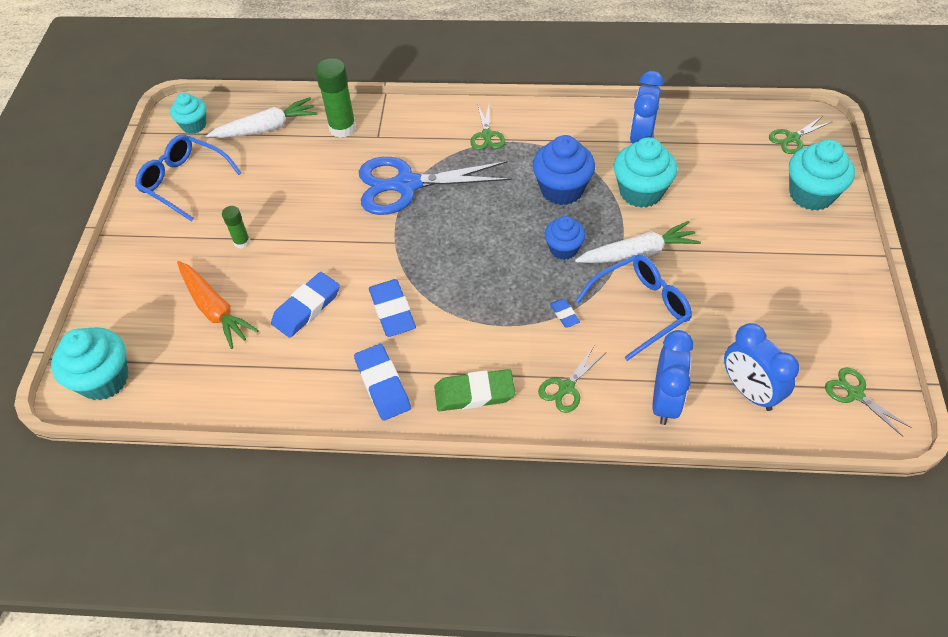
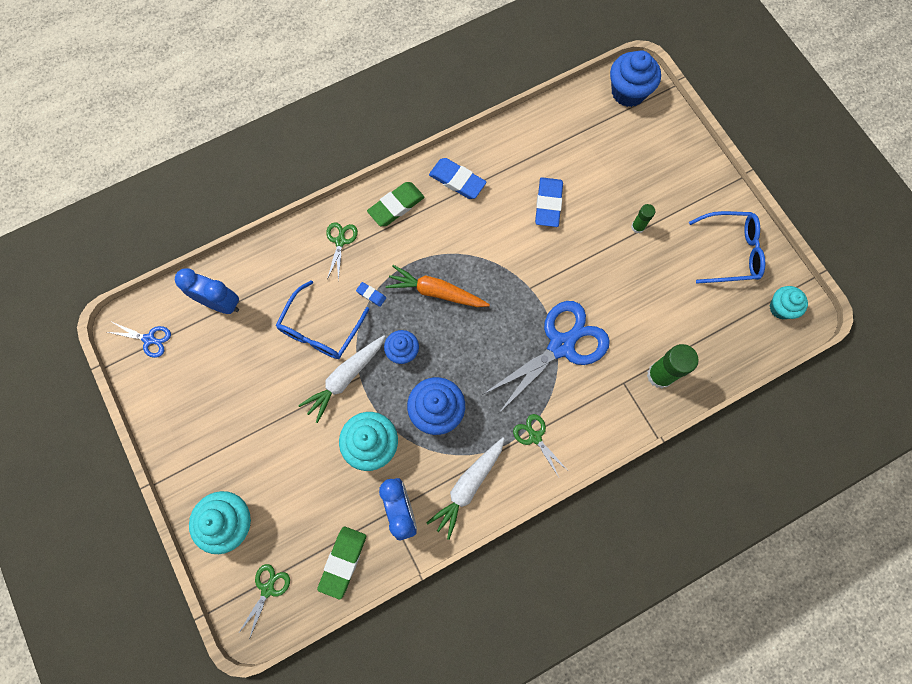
camera: 145 degrees right, 20 degrees up
(104, 379) = (628, 92): turquoise cupcake -> blue cupcake
(214, 309) = (607, 170): orange carrot -> orange carrot (436, 292)
(266, 128) = (721, 338): white carrot -> white carrot (468, 486)
(392, 311) = (489, 233): blue eraser -> none
(665, 401) = (272, 266): blue clock -> none
(714, 129) = (343, 561): none -> green eraser
(855, 394) = (149, 339): green scissors -> blue scissors

